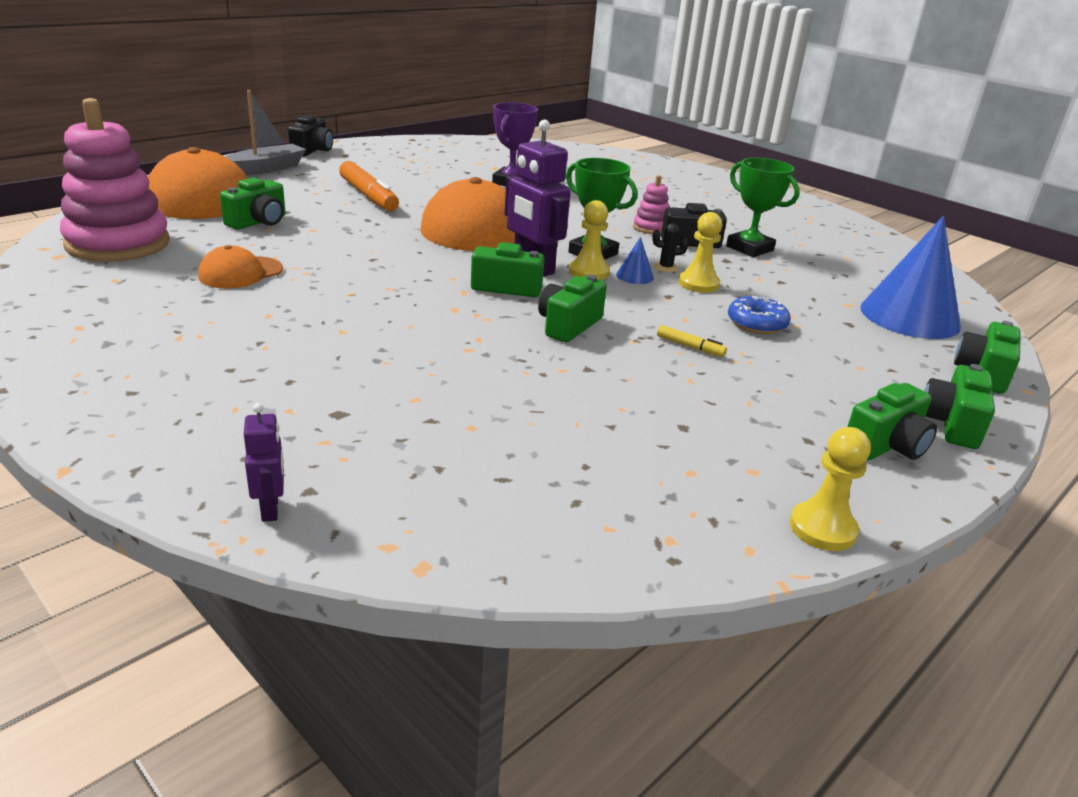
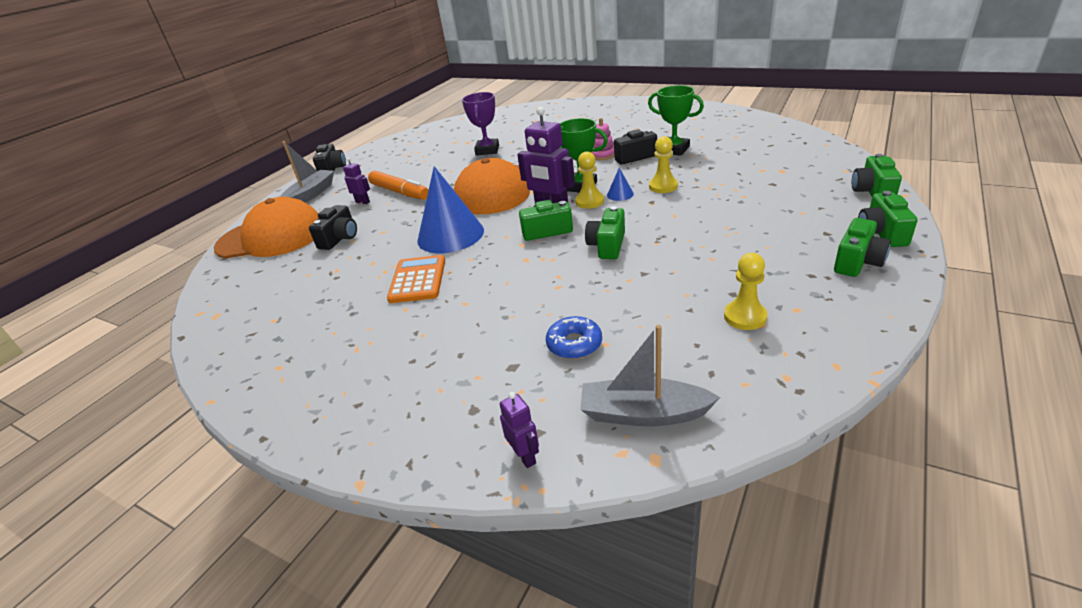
camera: 10 degrees left, 5 degrees up
(118, 244) = (252, 290): pink stacking toy -> none
(240, 273) = (359, 283): orange cap -> none
(258, 222) = (340, 238): green camera -> black camera
(309, 290) = (418, 280): none -> orange calculator
(317, 193) = (363, 202): none -> purple robot
(451, 515) = (643, 414): none -> grey boat
(666, 267) = (634, 181): black cactus -> none
(690, 347) = (693, 234): yellow marker -> none
(757, 323) = (719, 203): blue donut -> blue donut (574, 344)
(822, 528) = (866, 334): yellow pawn -> yellow pawn (745, 317)
(909, 316) = (803, 166): blue cone -> blue cone (450, 235)

